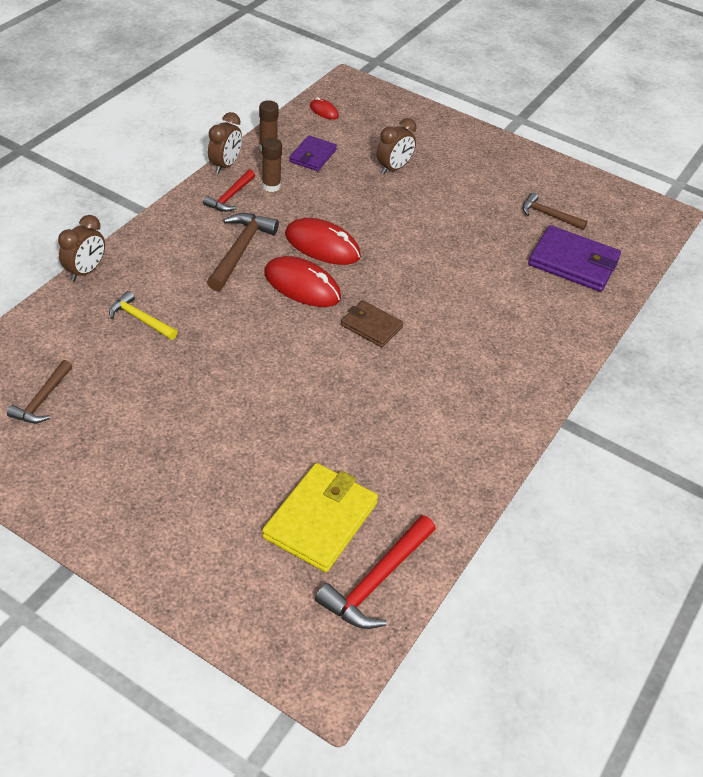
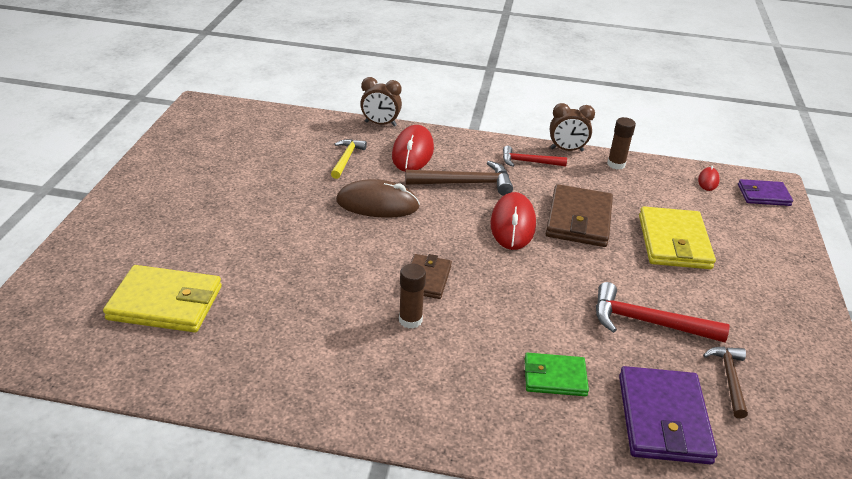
camera: 70 degrees right, 10 degrees down
(42, 400) = (238, 143): brown hammer -> none
(240, 321) = (377, 204): none -> brown mouse
(271, 186) = (565, 178): brown glue stick -> brown glue stick (410, 320)
(302, 286) = (448, 226): red mouse -> red mouse (412, 152)
(312, 156) = (634, 190): purple wallet -> purple wallet (763, 195)
(337, 205) = (579, 220): none -> brown wallet
(377, 581) = (103, 354): red hammer -> red hammer (648, 322)
(394, 168) = (674, 242): brown clock -> yellow wallet
(516, 297) = (554, 377): none -> green wallet

